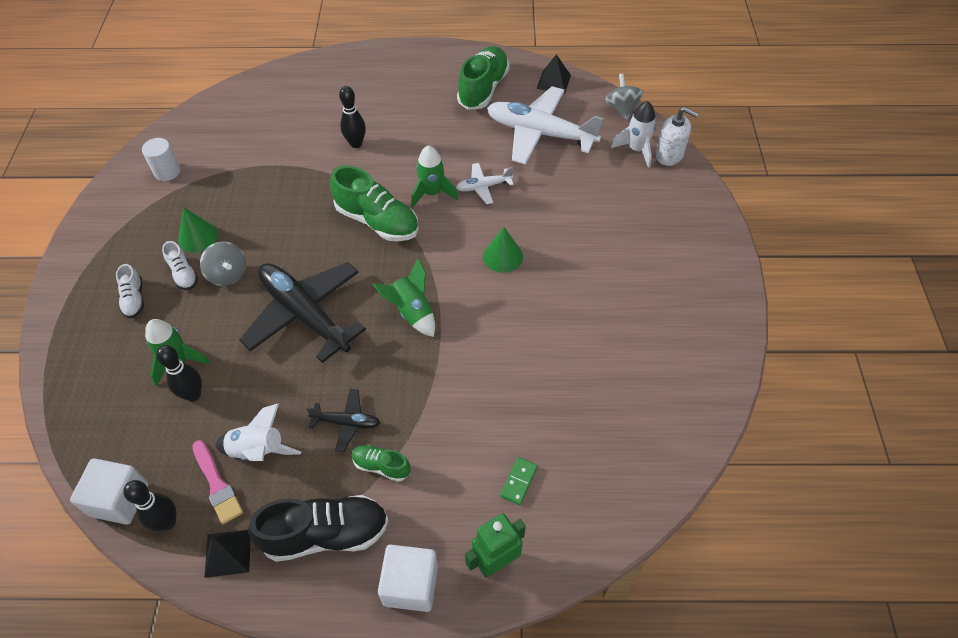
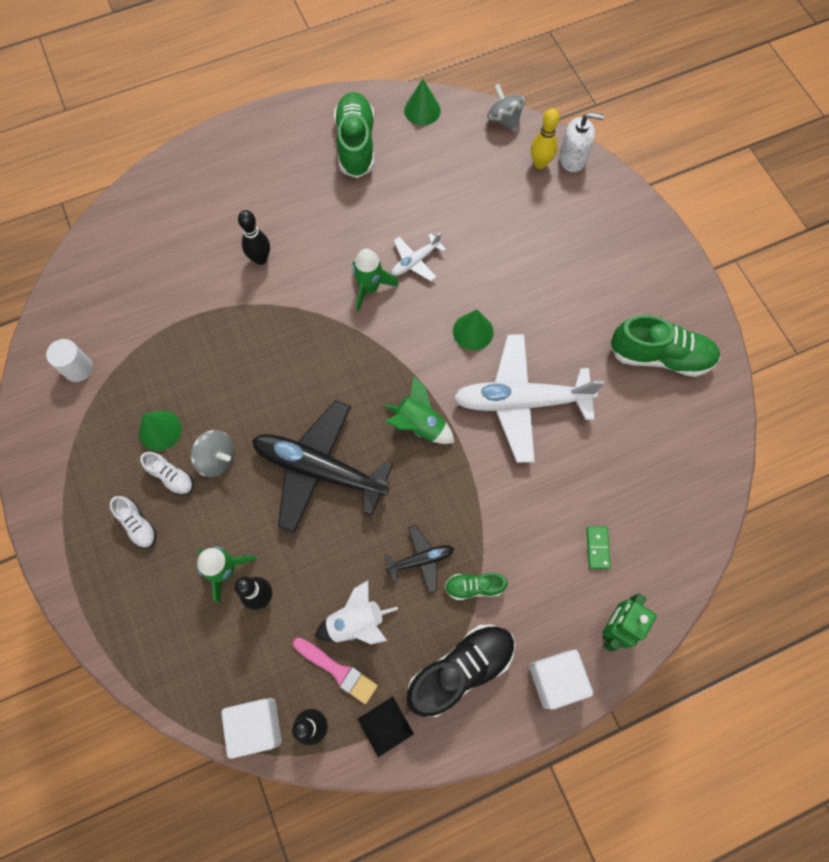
camera: 25 degrees left, 15 degrees up
(377, 221) = (332, 340): green shoe -> green shoe (660, 356)
(540, 133) = (439, 178): white plane -> white plane (520, 401)
(553, 81) = (422, 110): black pyramid -> green cone
(636, 150) = (540, 164): white rocket -> yellow bowling pin

